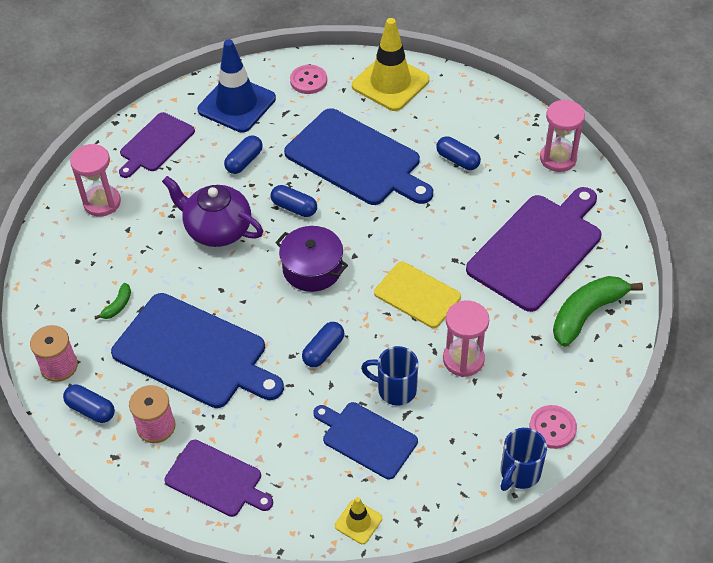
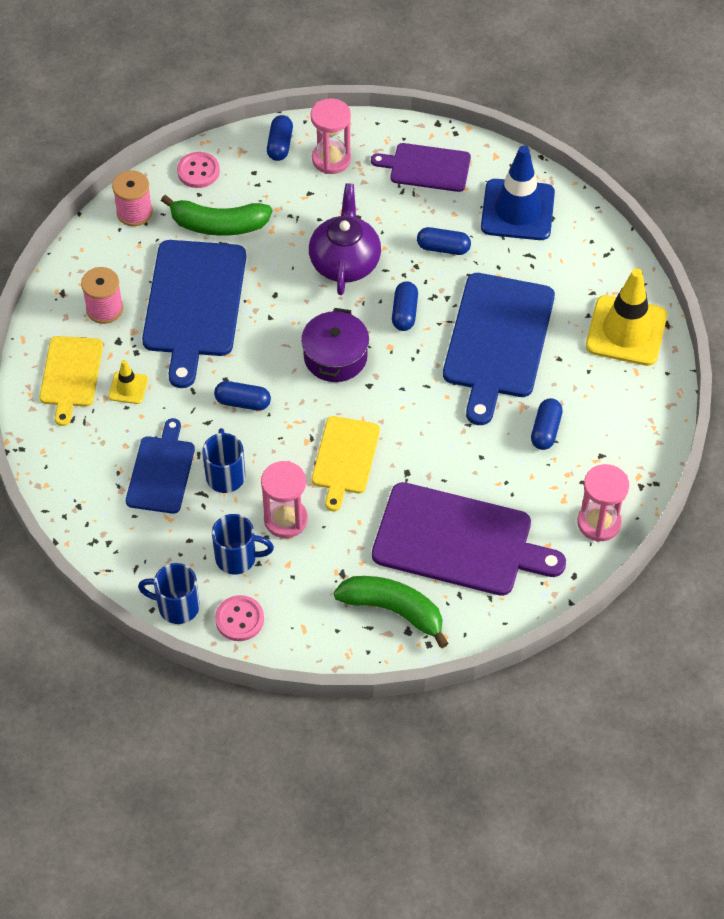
camera: 65 degrees right, 5 degrees up
(91, 409) = (101, 255): blue capsule -> blue capsule (280, 145)
(117, 306) = (218, 225): green banana -> green banana, size x2.21
(216, 480) = (70, 375): purple cutting board -> yellow cutting board
(308, 81) = (587, 257): pink button -> pink button (198, 171)
(358, 522) = (73, 496): yellow traffic cone -> yellow traffic cone (128, 388)
(487, 408) = (237, 558): none -> blue mug

